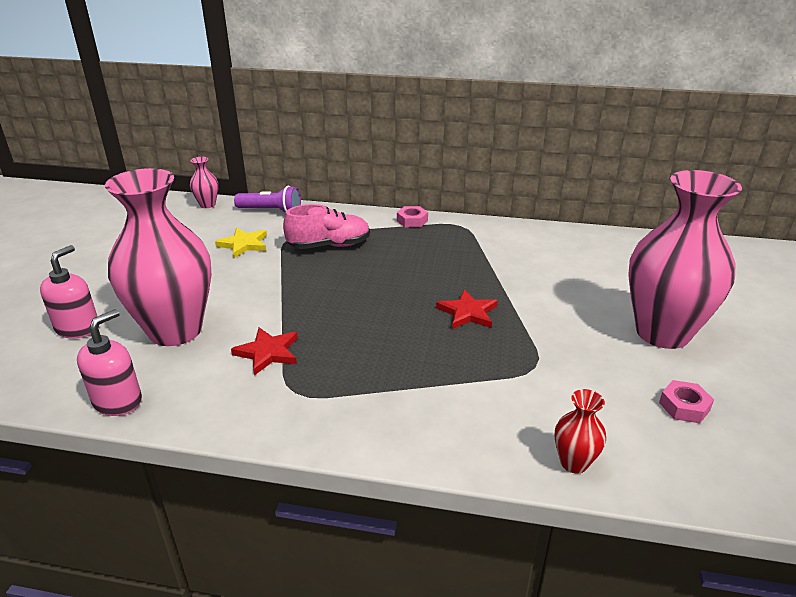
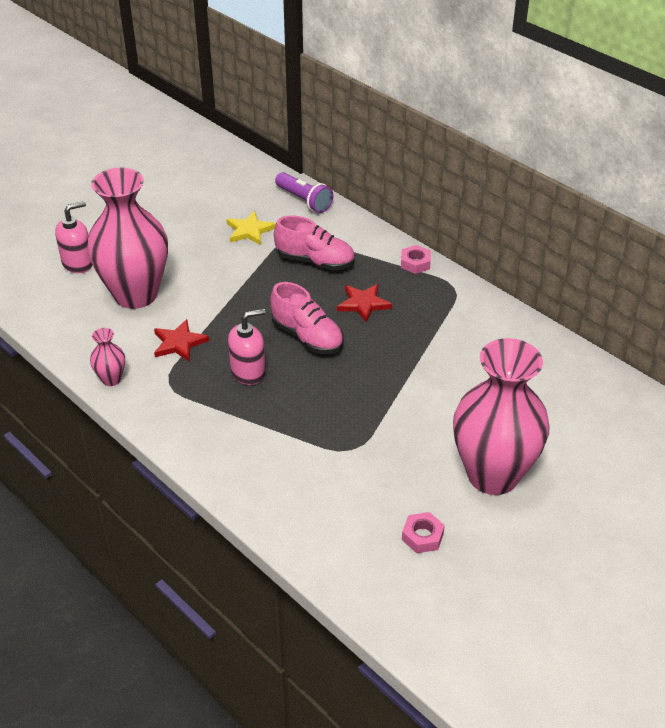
camera: 35 degrees right, 10 degrees up
(118, 401) = (61, 335): pink soap dispenser -> pink soap dispenser (248, 372)
(207, 205) = (259, 171): pink vase -> pink vase (111, 379)
(388, 299) = (307, 337): none -> pink shoe
(468, 313) = (355, 379): red star -> red star (363, 304)
(574, 463) = (291, 527): red vase -> none

